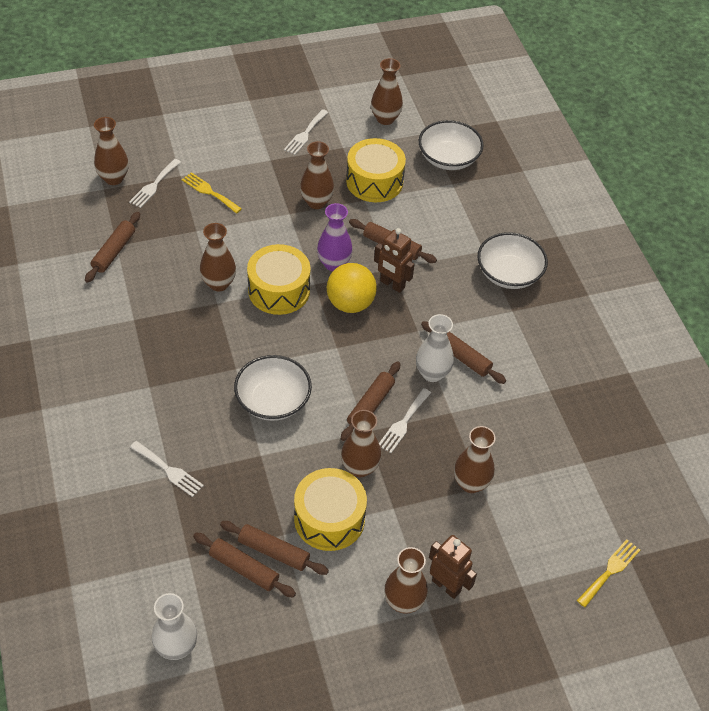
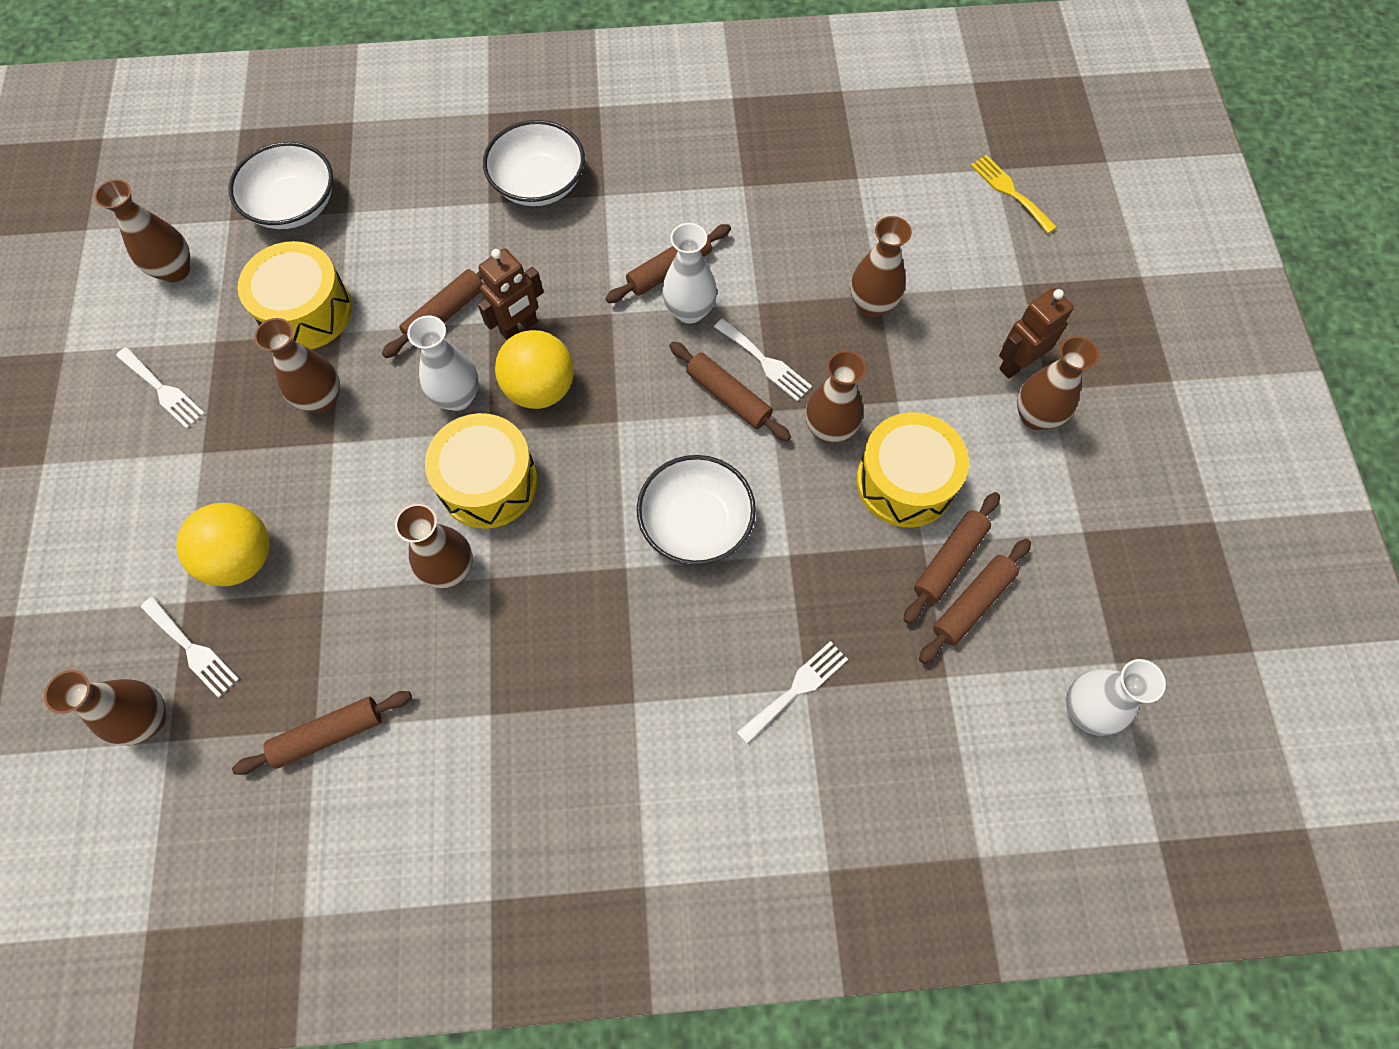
camera: 75 degrees left, 15 degrees up
(114, 251) = (328, 734): brown rolling pin -> brown rolling pin turned 60 degrees counterclockwise
(209, 192) = (241, 558): yellow fork -> yellow ball
(334, 264) = (457, 397): purple vase -> white vase

